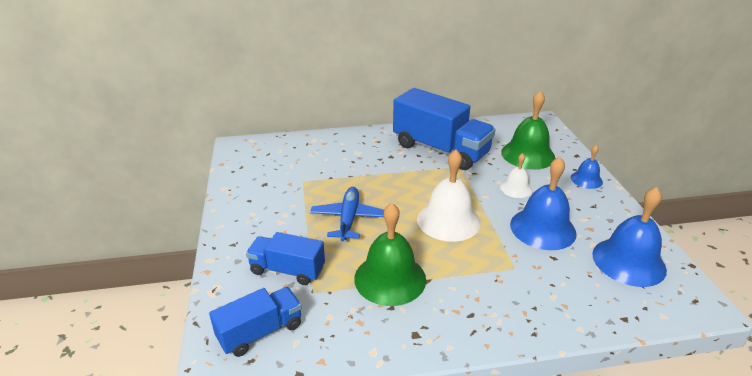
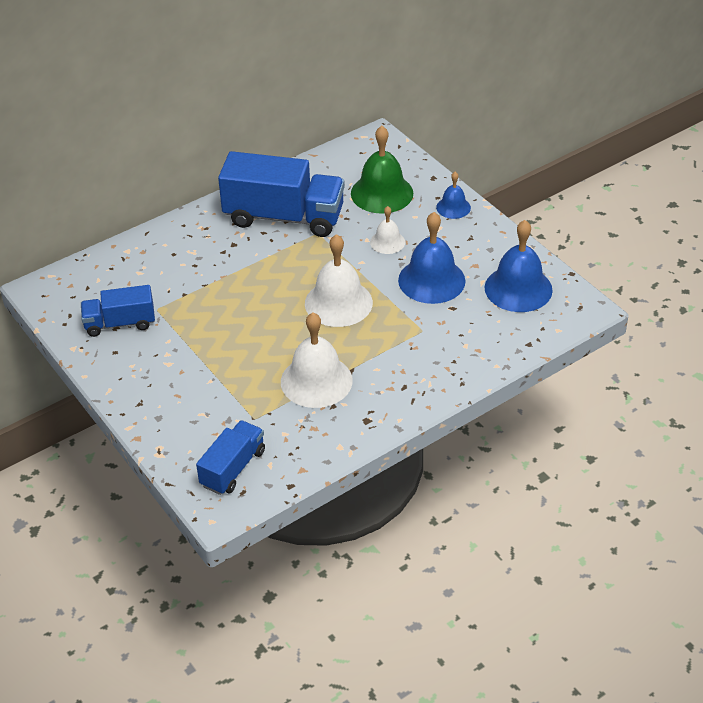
camera: 25 degrees left, 10 degrees up
(287, 270) = (215, 408): blue truck -> blue truck (120, 323)
(349, 219) = (238, 336): blue plane -> none
(390, 278) = (316, 381): green bell -> white bell

